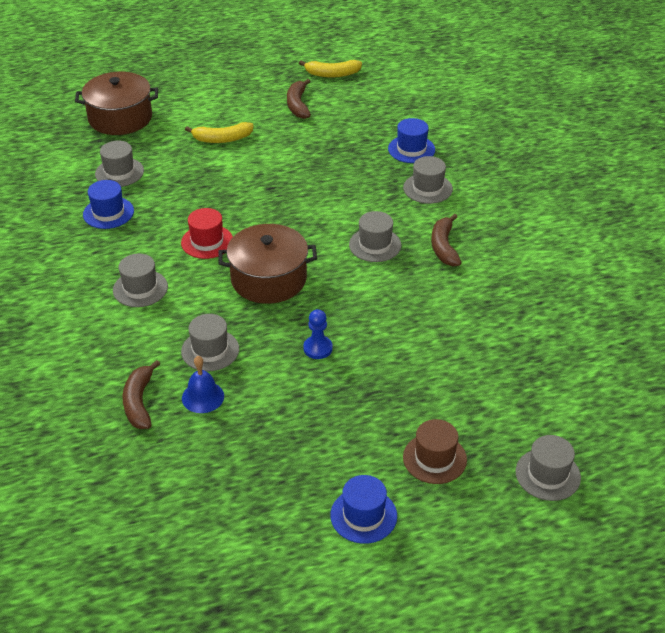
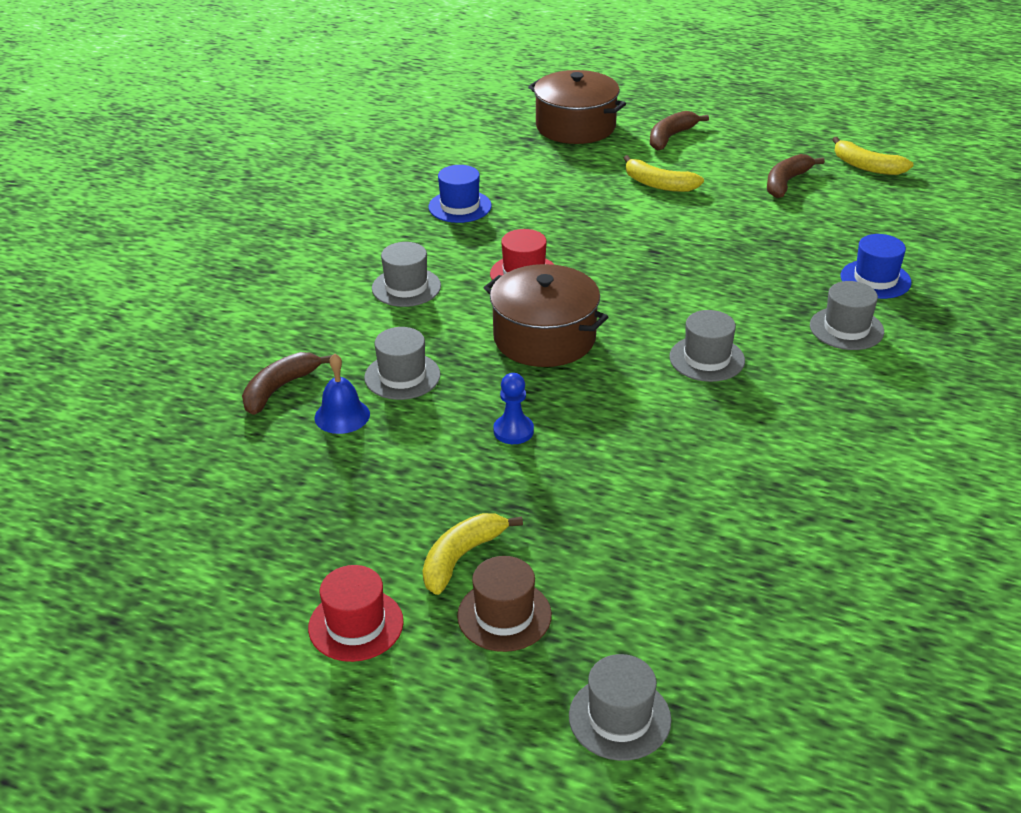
camera: 40 degrees right, 5 degrees down
(119, 172) = (515, 175): grey hat -> none
(363, 515) = (356, 625): blue hat -> red hat
(375, 441) = (461, 557): none -> yellow banana
(444, 247) = (791, 399): brown banana -> brown banana (670, 137)

